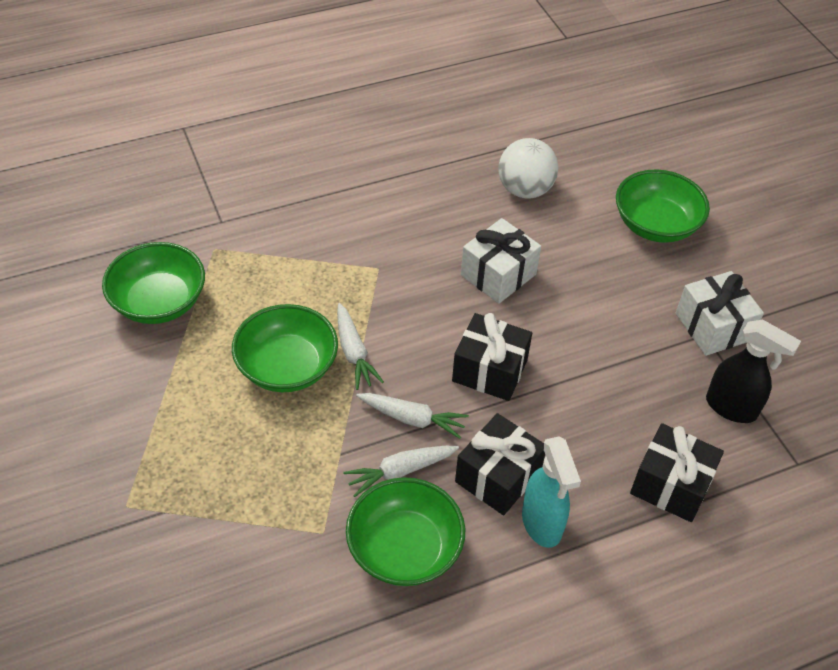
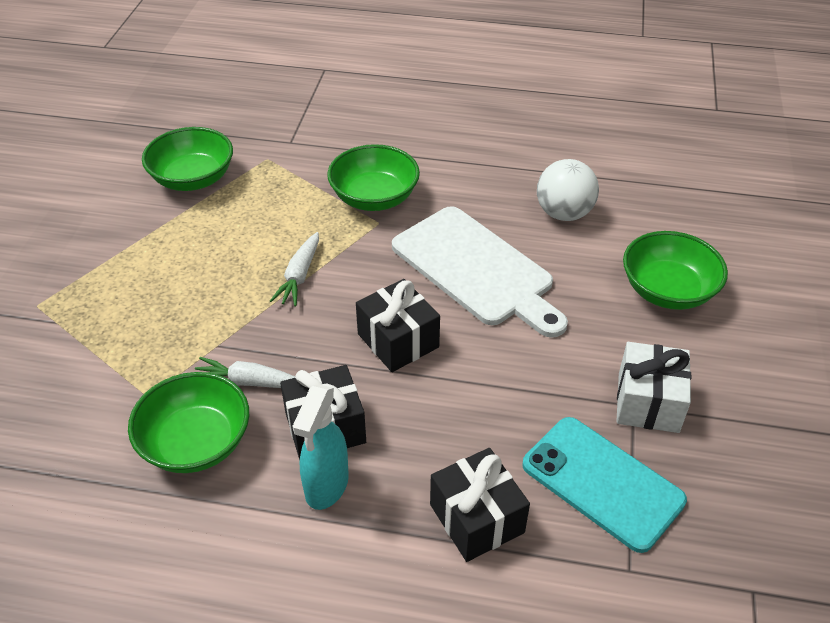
camera: 35 degrees right, 5 degrees down
(287, 367) = (239, 263): green bowl -> green bowl (374, 198)
(412, 419) = (298, 347): white carrot -> none
(498, 275) = (476, 269): white gift -> white cutting board
(731, 408) = (602, 482): black spray bottle -> turquoise phone

